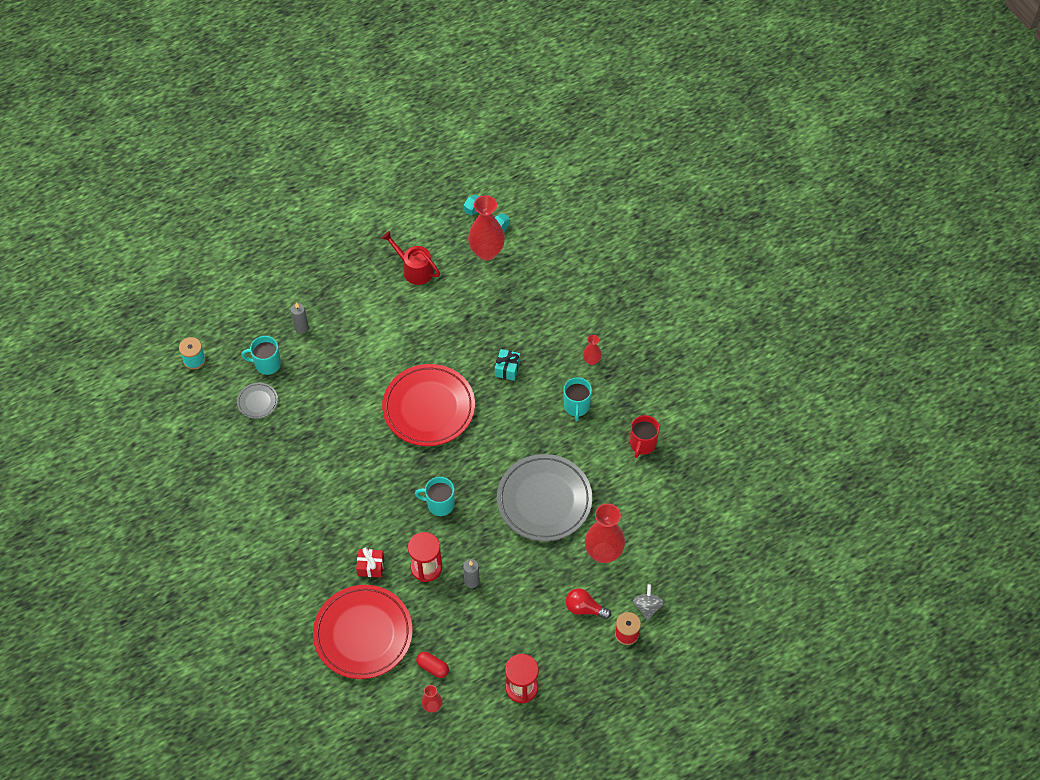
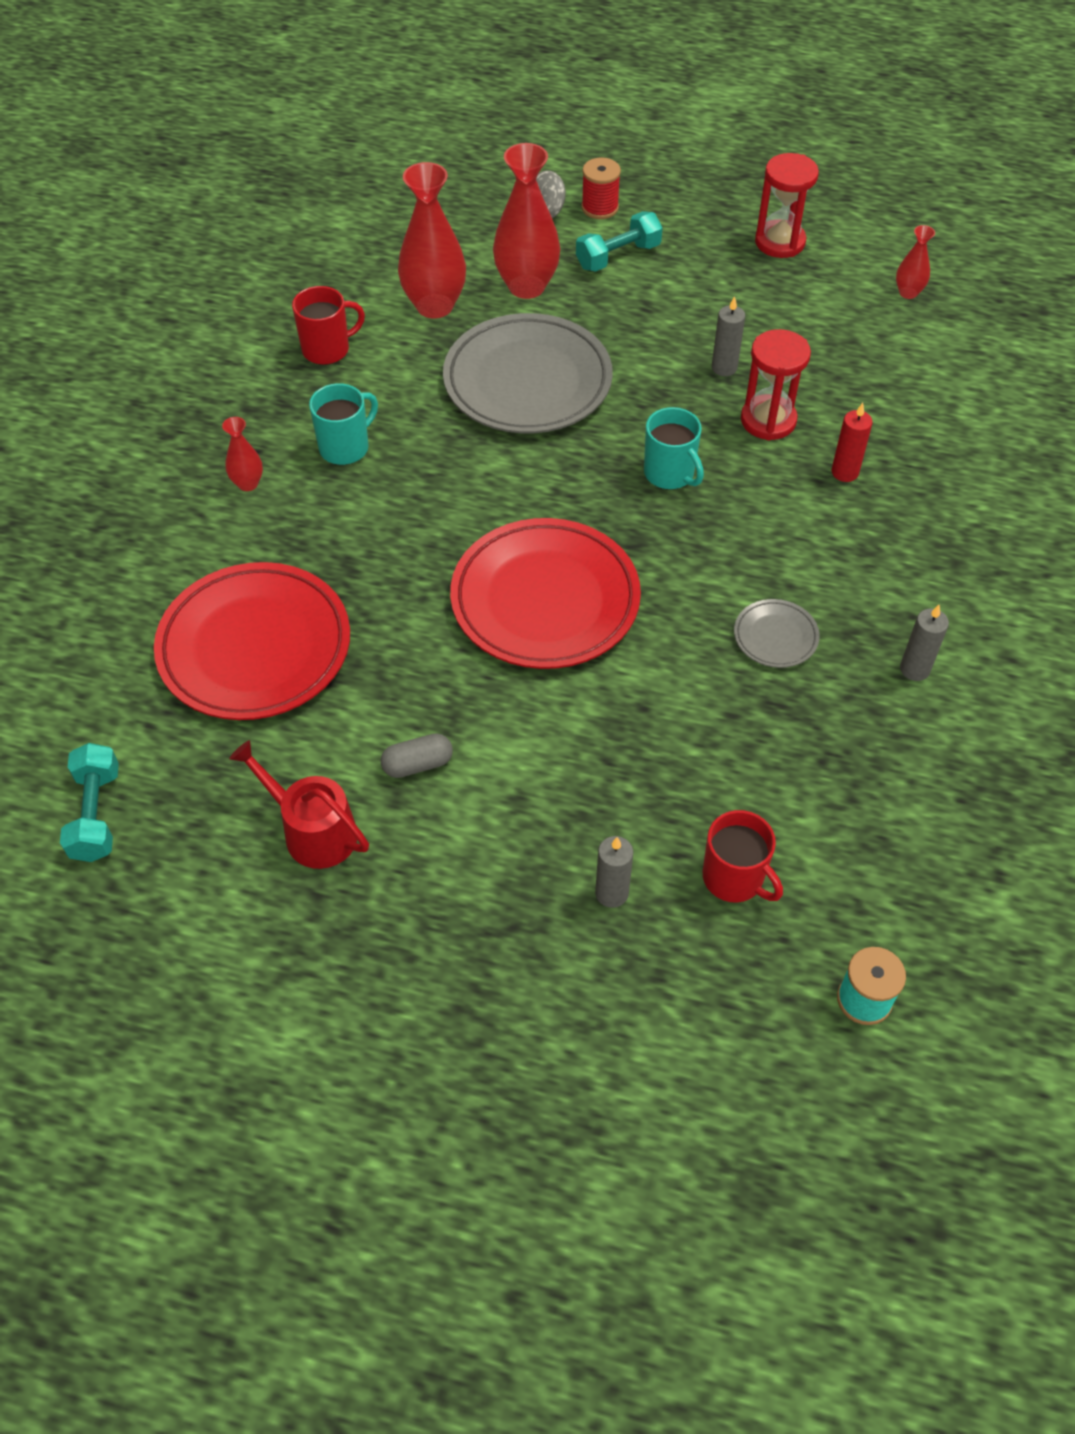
camera: 135 degrees left, 5 degrees down
(257, 402) = (809, 824): grey plate -> grey plate (775, 637)
(267, 364) = (734, 878): turquoise mug -> red mug
(268, 493) = (914, 669): none -> grey candle
(363, 634) = (929, 411): red plate -> red plate (255, 647)
(371, 566) = (845, 472): red gift -> red candle
(406, 315) = (417, 764): none -> grey capsule
(414, 269) = (313, 831): red watering can -> red watering can turned 135 degrees clockwise
(432, 667) = (869, 324): red capsule -> none
(486, 252) = (169, 759): red vase -> red vase (434, 306)
(507, 369) = (370, 563): turquoise gift -> none
(584, 608) = (618, 256): red light bulb -> turquoise dumbbell

